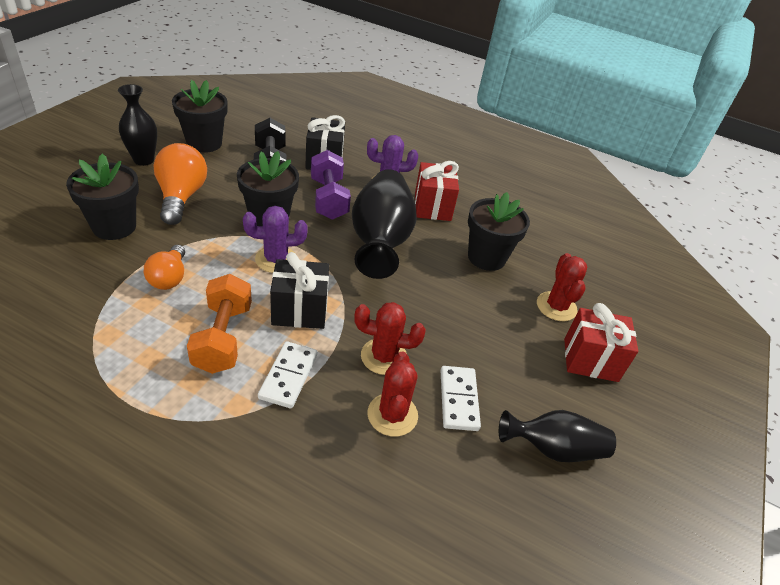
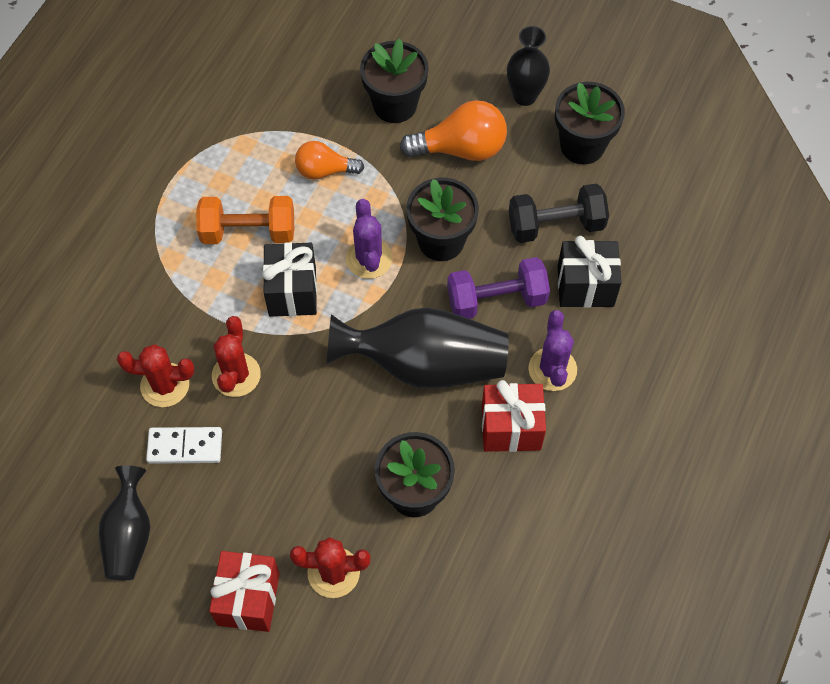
camera: 95 degrees right, 20 degrees up
(288, 376) = (205, 293): white domino -> none

